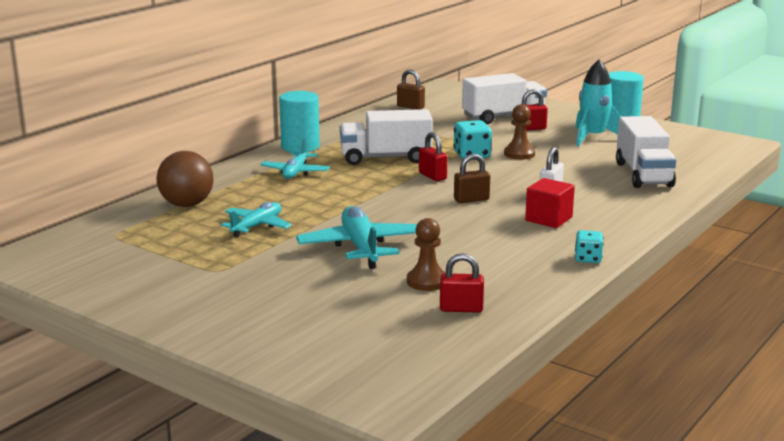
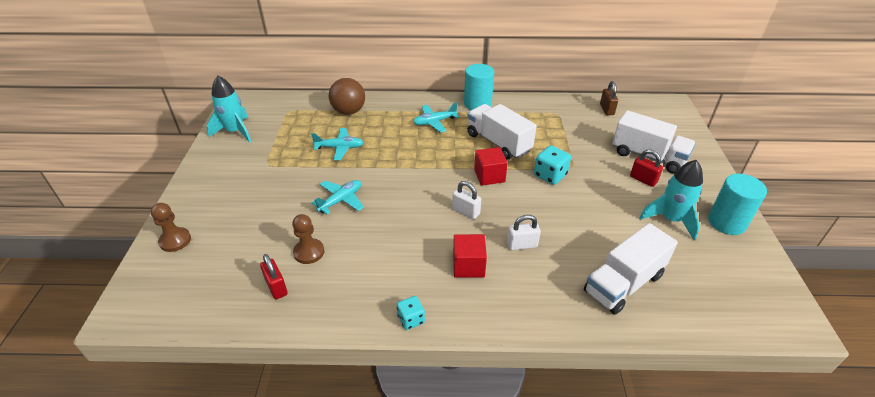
camera: 55 degrees right, 20 degrees up
(98, 275) = (235, 131): none -> turquoise rocket
(361, 247) = (341, 200): turquoise plane -> turquoise plane, size x0.65
(432, 176) = (489, 176): red padlock -> red cube
(471, 199) = (466, 211): brown padlock -> white padlock
(519, 154) = (581, 196): brown pawn -> brown pawn (175, 240)

